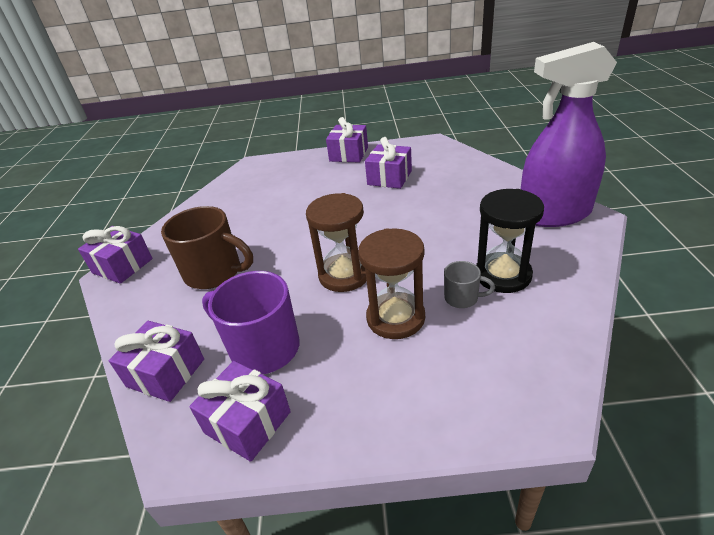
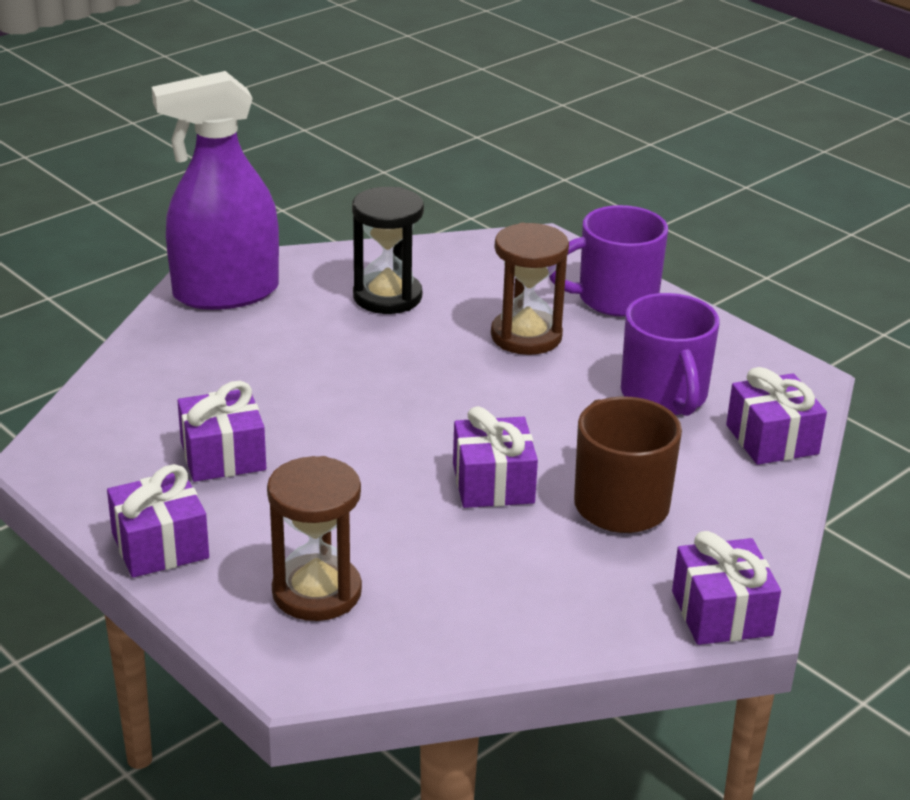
camera: 135 degrees left, 5 degrees down
(247, 422) = (736, 362): purple gift -> purple gift (493, 483)
(344, 275) = (501, 395): brown hourglass -> brown hourglass (317, 592)
(403, 403) = (614, 299): none -> purple mug
(462, 298) = (452, 309): grey mug -> none
(554, 214) = (225, 293): purple spray bottle -> purple spray bottle turned 120 degrees clockwise

